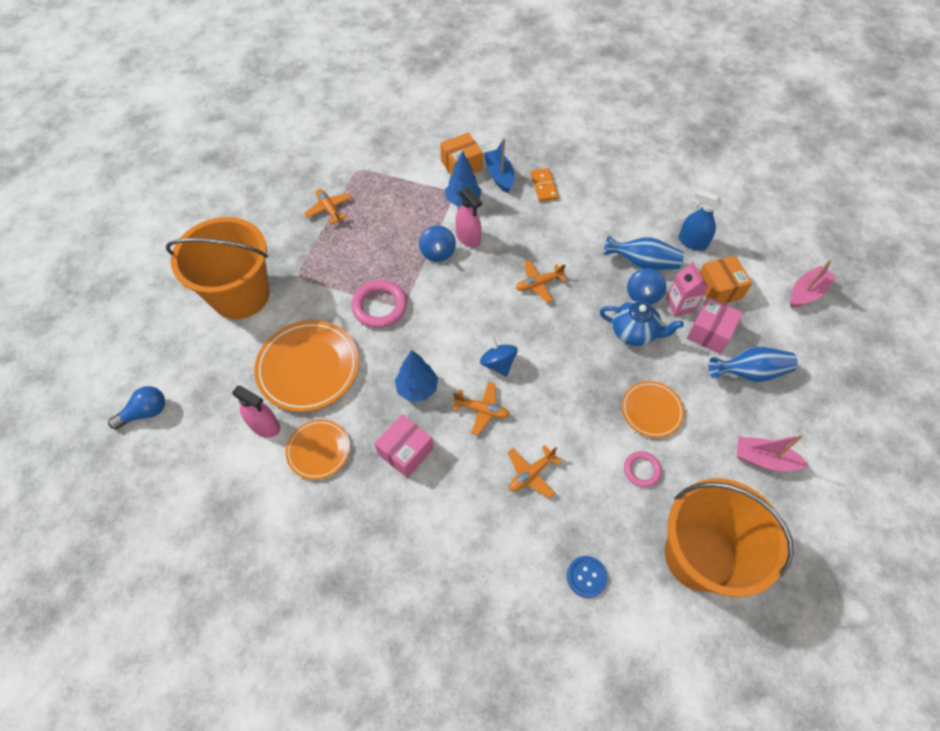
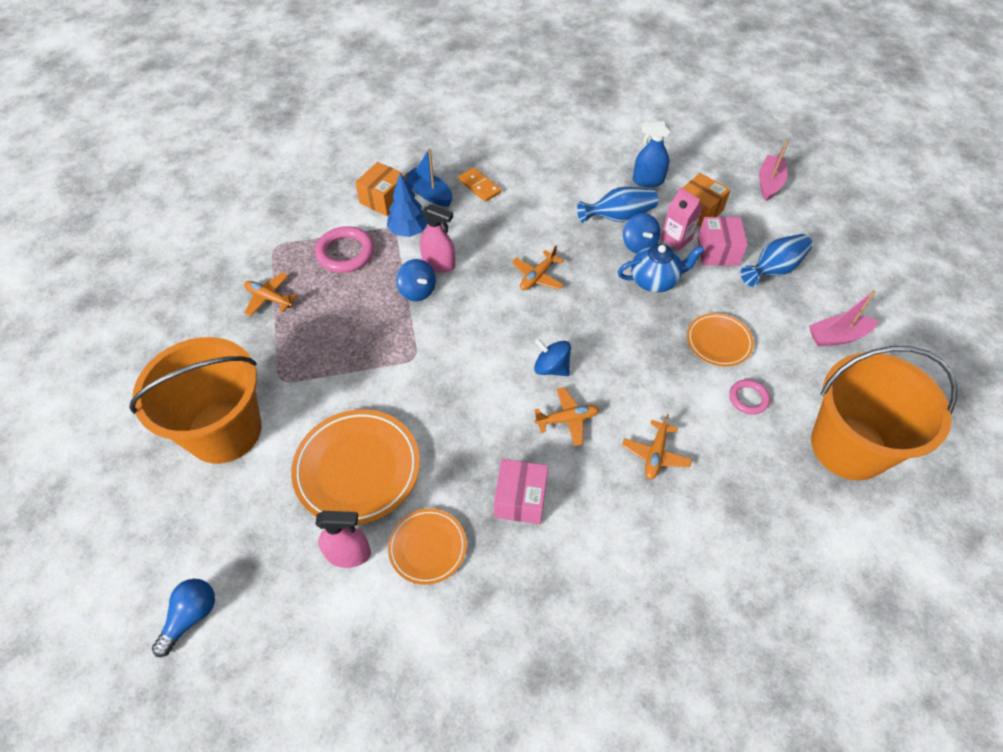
camera: 30 degrees left, 5 degrees down
(380, 306) = (393, 370): pink ring -> pink ring (345, 253)
(417, 388) = (488, 431): blue tree -> none
(586, 577) = (771, 521): blue button -> none

